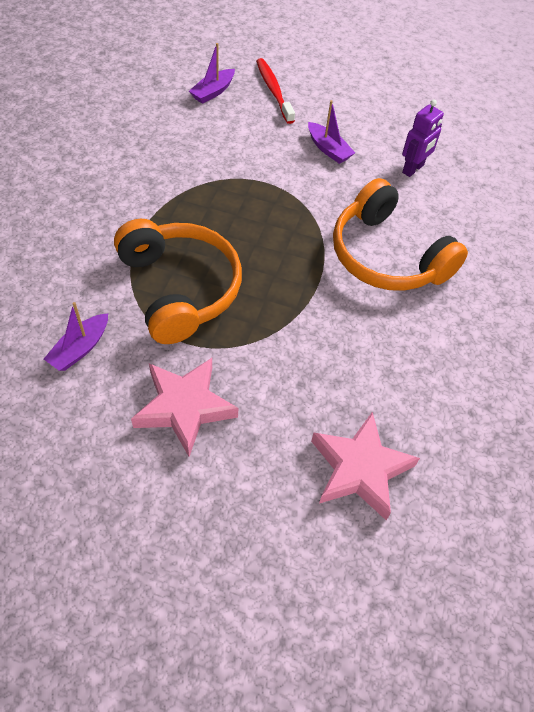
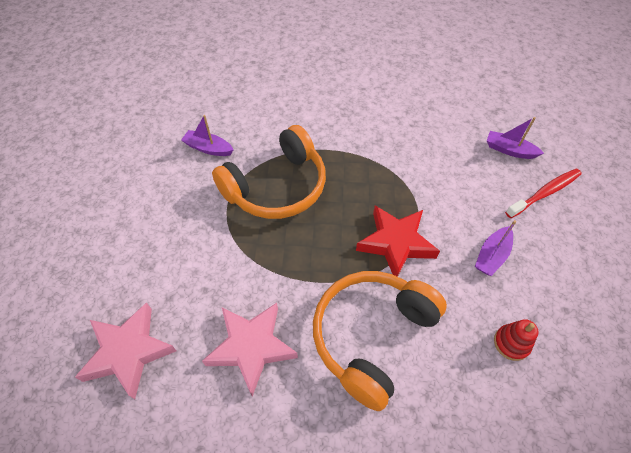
camera: 80 degrees right, 0 degrees up
(184, 408) = (170, 218): pink star -> pink star (251, 347)
(293, 209) = (396, 243): none -> red star
(413, 169) = (511, 343): purple robot -> red stacking toy

